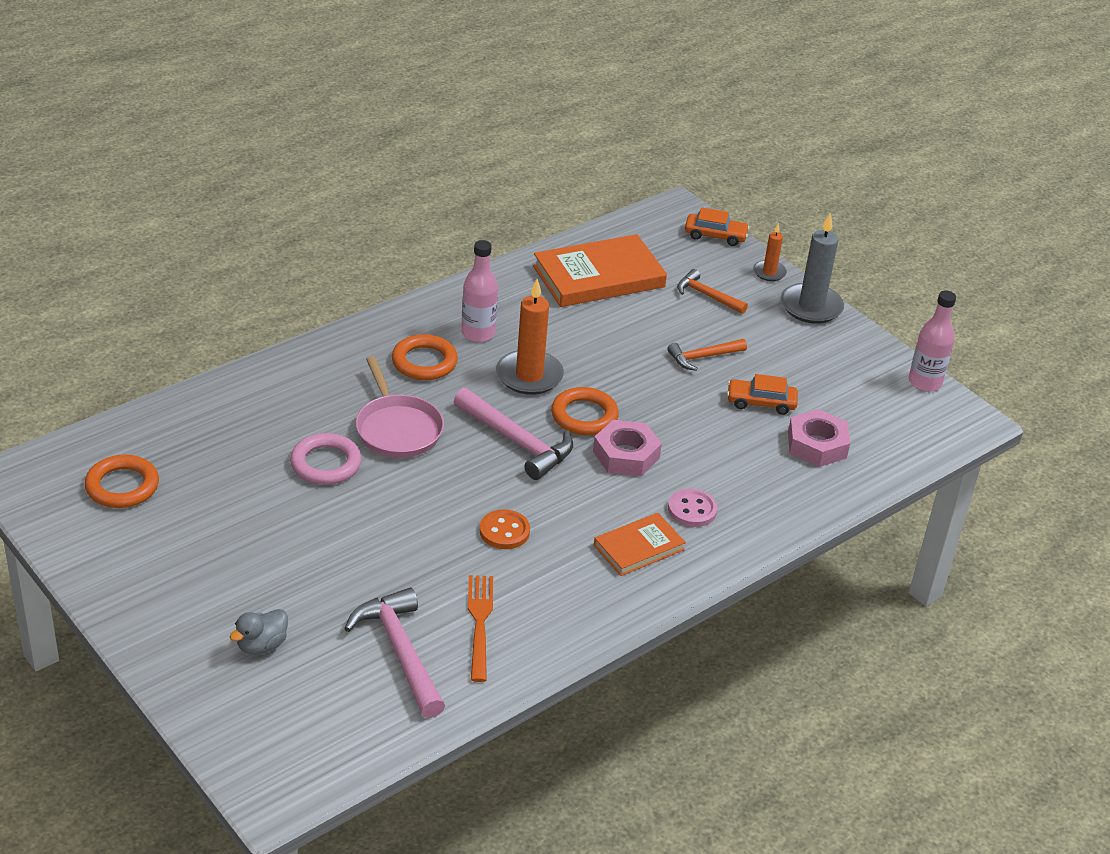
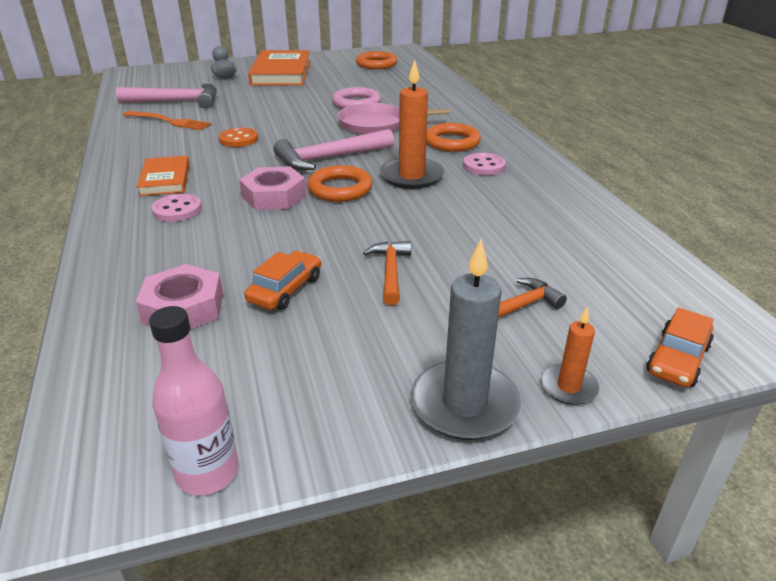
camera: 115 degrees right, 5 degrees down
(478, 333) = (484, 166): pink bottle -> pink button
(598, 276) = (570, 241): orange book -> orange book (281, 73)

